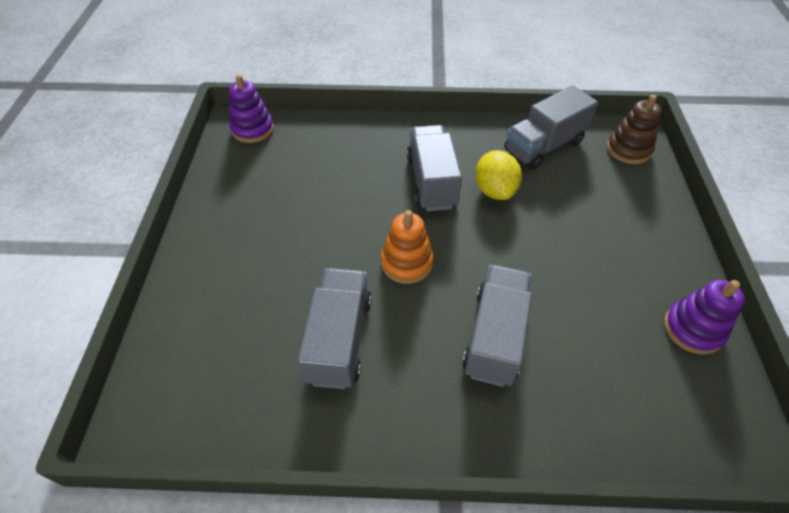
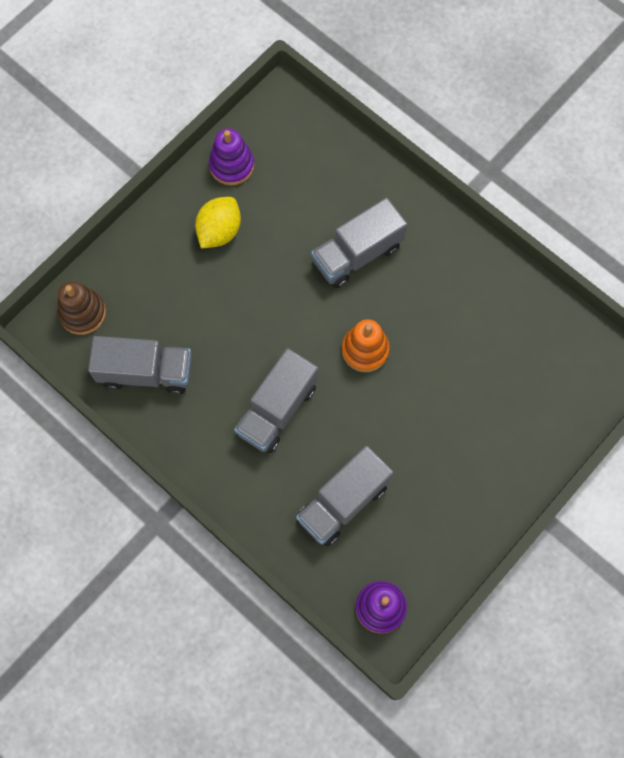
camera: 140 degrees left, 20 degrees up
(339, 339) = (457, 327): grey truck -> grey truck (343, 502)
(494, 190) = (236, 361): yellow lemon -> yellow lemon (219, 231)

